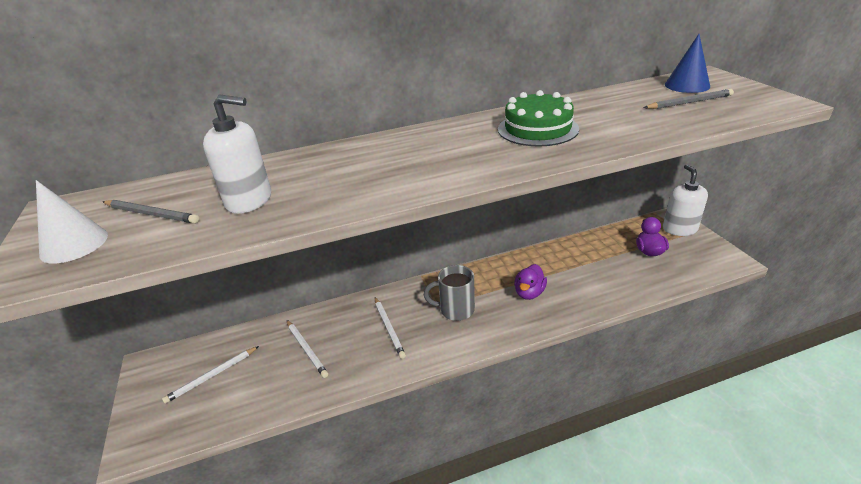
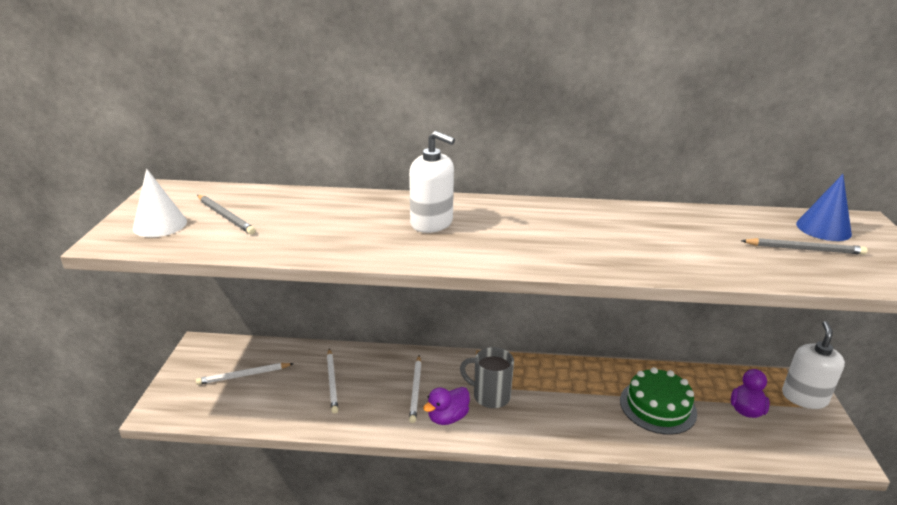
camera: 20 degrees right, 5 degrees down
(249, 200) = (303, 227): white soap dispenser -> white soap dispenser (432, 223)
(529, 293) = (577, 406): purple duck -> purple duck (447, 417)
(537, 129) = (608, 232): green cake -> green cake (657, 406)

